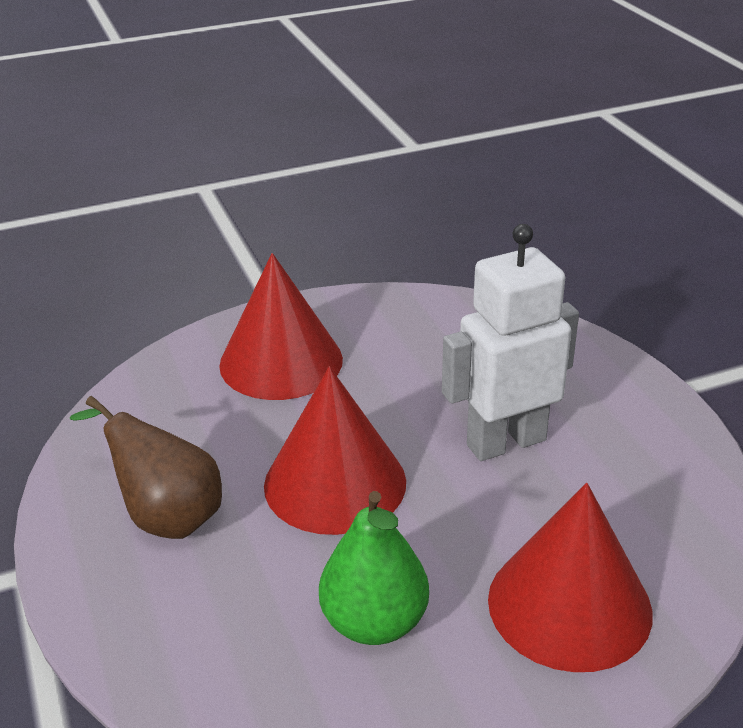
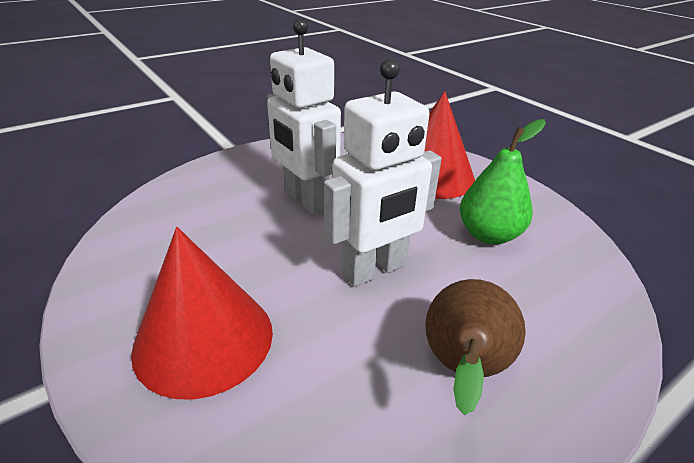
camera: 105 degrees left, 0 degrees up
(335, 483) = (375, 270): red cone -> white robot

